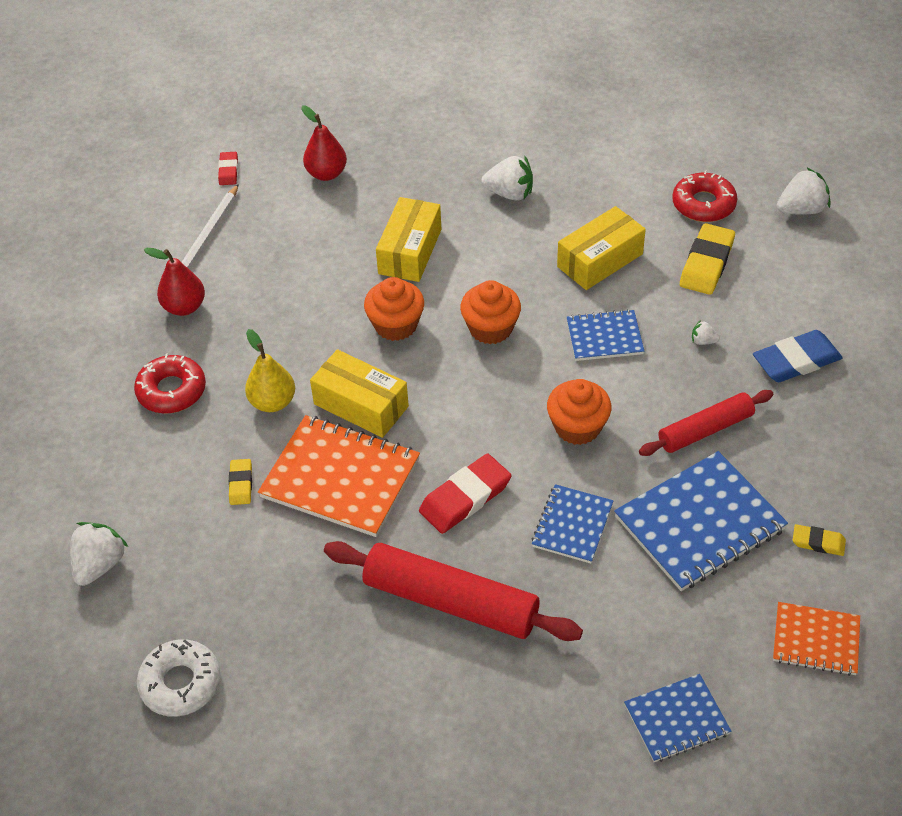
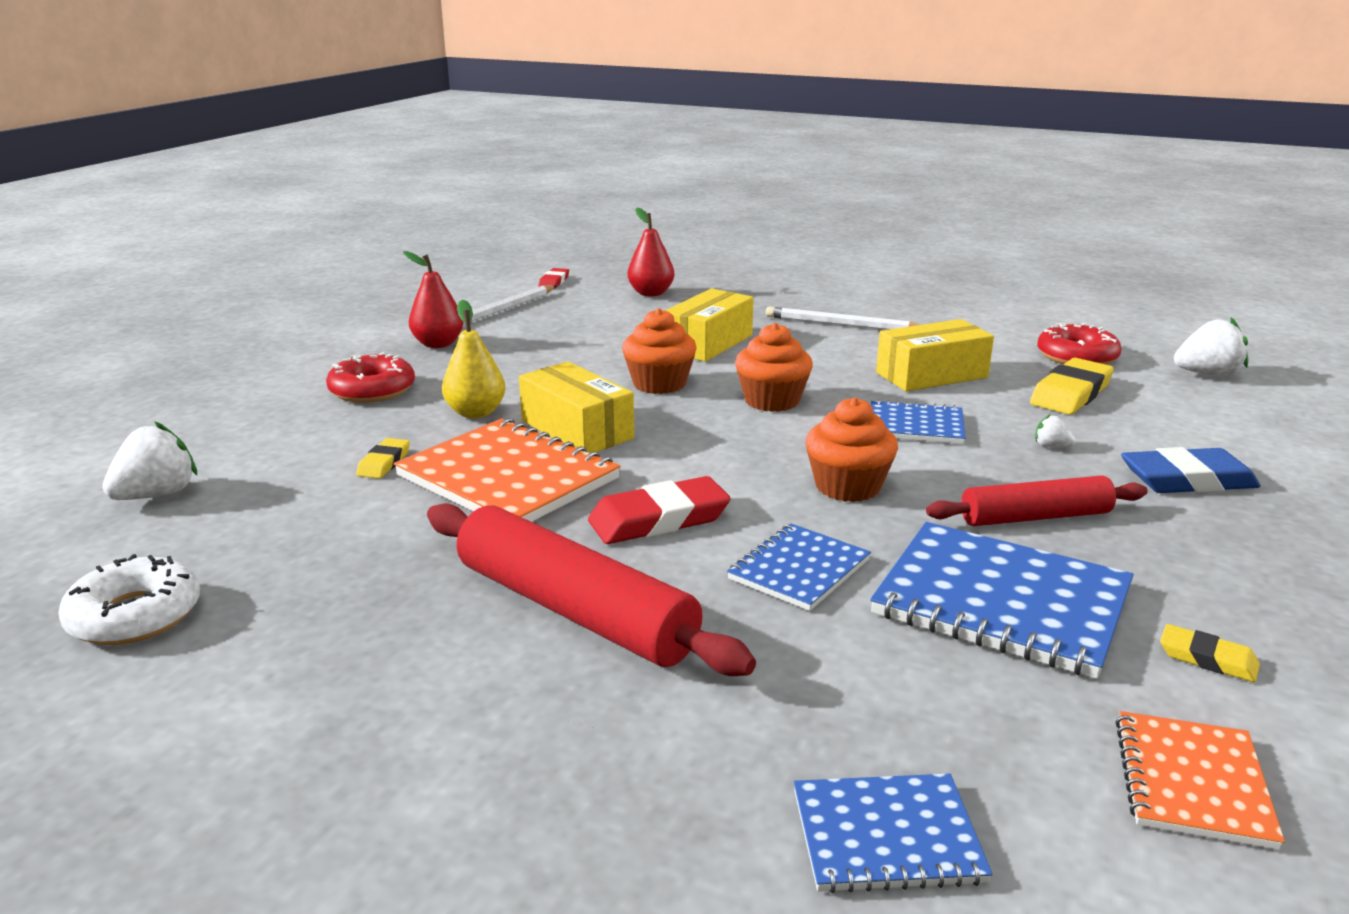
camera: 15 degrees right, 25 degrees down
(509, 193) = (842, 325): white strawberry -> white pencil
(699, 523) = (1001, 602): blue notebook -> blue notebook turned 45 degrees clockwise
(815, 640) = (1192, 781): orange notebook -> orange notebook turned 75 degrees clockwise

